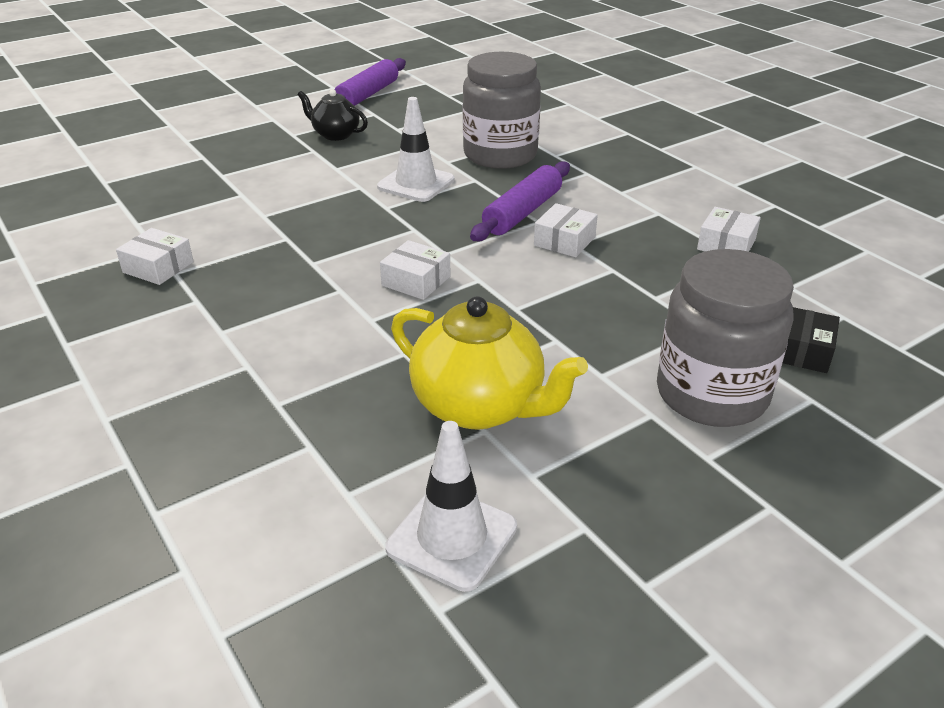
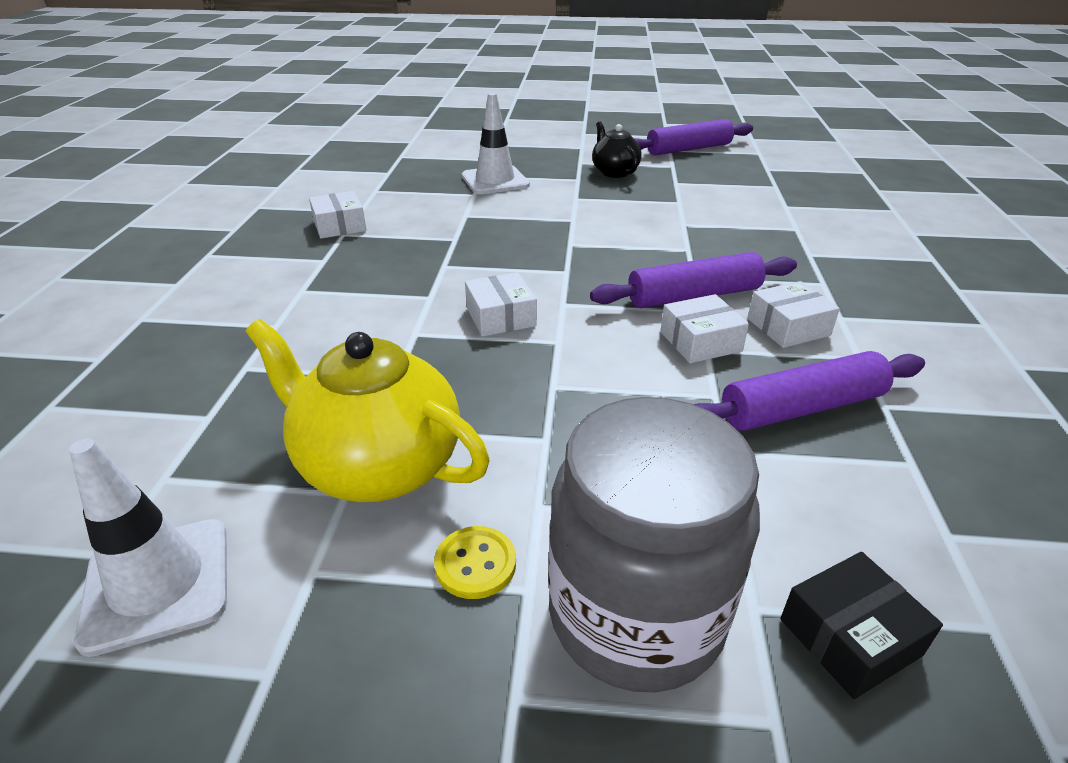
camera: 40 degrees right, 0 degrees up
(416, 183) = (626, 233): white traffic cone -> white traffic cone (495, 181)
(480, 406) = (377, 465): yellow teapot -> yellow teapot turned 135 degrees clockwise
(500, 155) = (746, 235): grey jar -> none
(610, 419) = (475, 564): none -> yellow button
(663, 255) = (802, 408): none -> purple rolling pin
(726, 244) = (912, 433): white box -> white box (788, 327)

